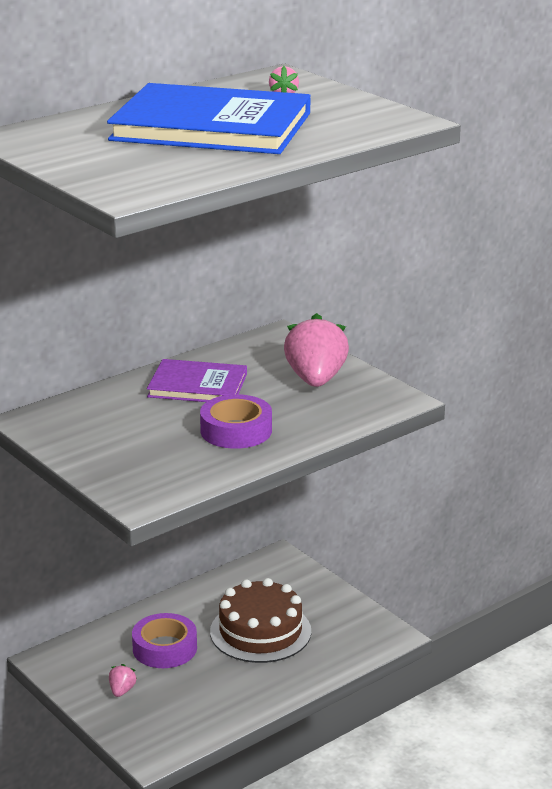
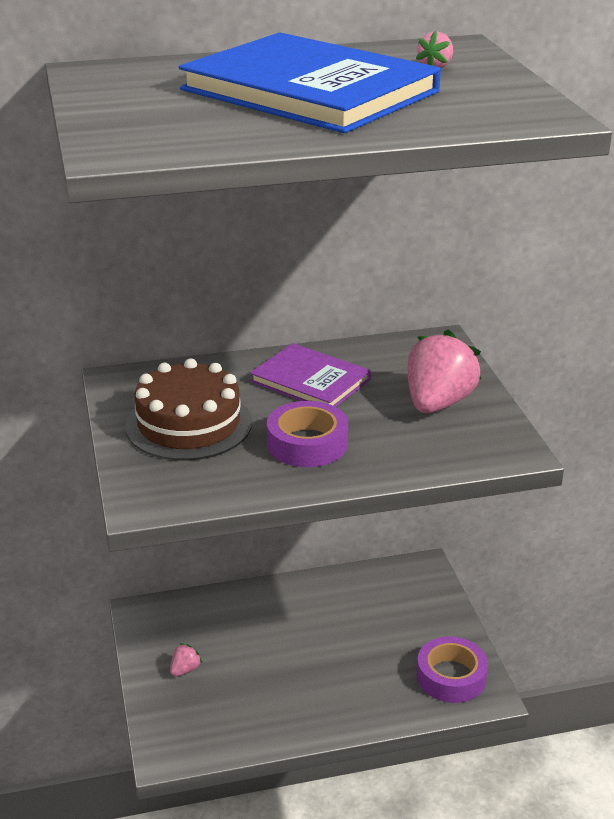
camera: 25 degrees right, 5 degrees up
(164, 648) = (253, 635): purple tape -> purple tape (451, 676)
(260, 631) = (356, 646): brown cake -> brown cake (189, 424)

